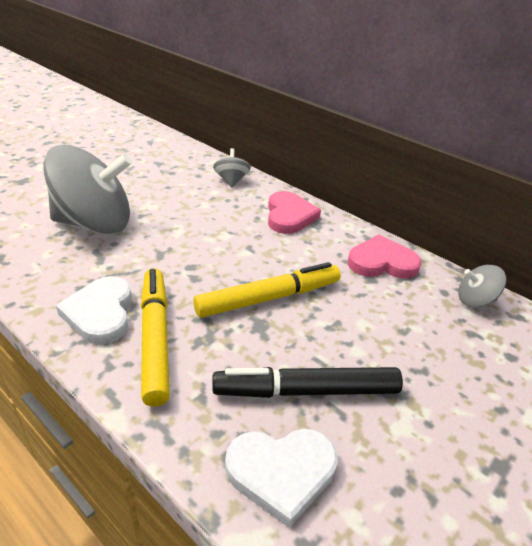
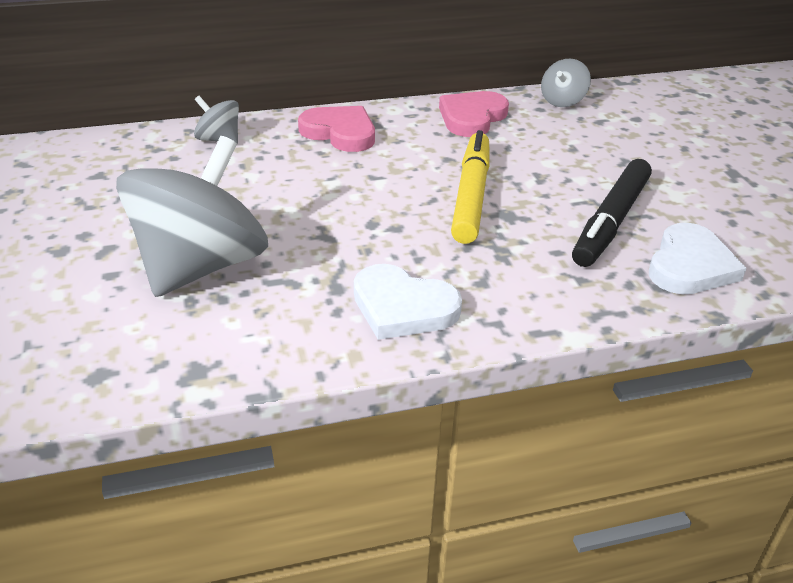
camera: 55 degrees left, 0 degrees up
(155, 338) = (477, 282): yellow marker -> none

